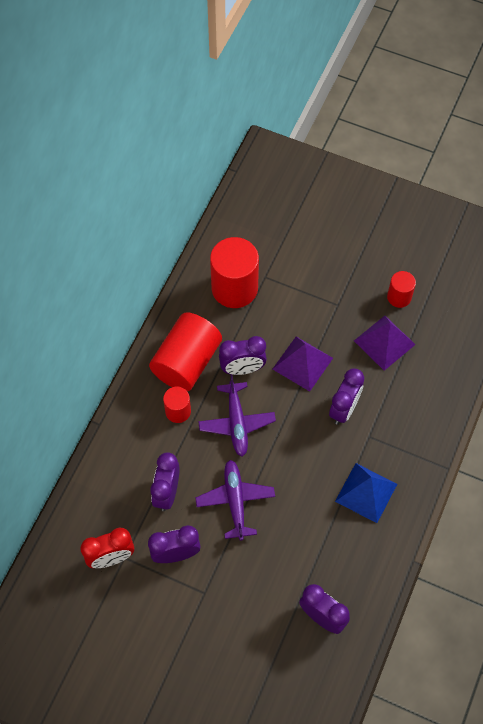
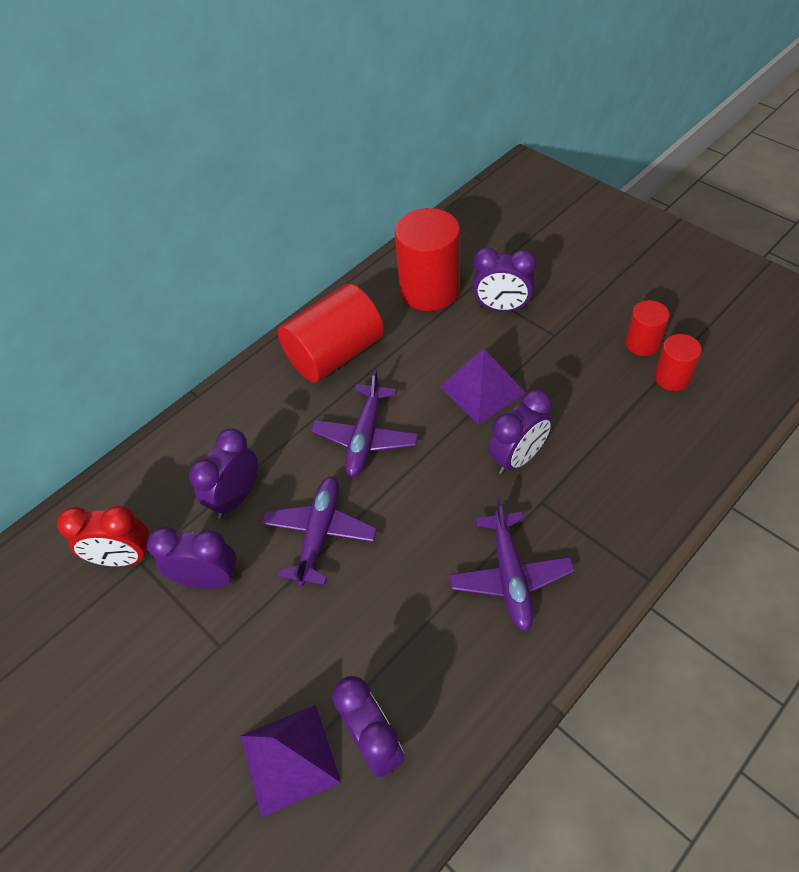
camera: 25 degrees right, 10 degrees down
(178, 411) = (298, 405): red cylinder -> red cylinder (671, 377)
(242, 369) = (401, 377): purple clock -> purple clock (502, 307)
(366, 492) = (510, 577): blue pyramid -> purple plane
(384, 342) = (604, 391): purple pyramid -> purple pyramid (289, 759)

